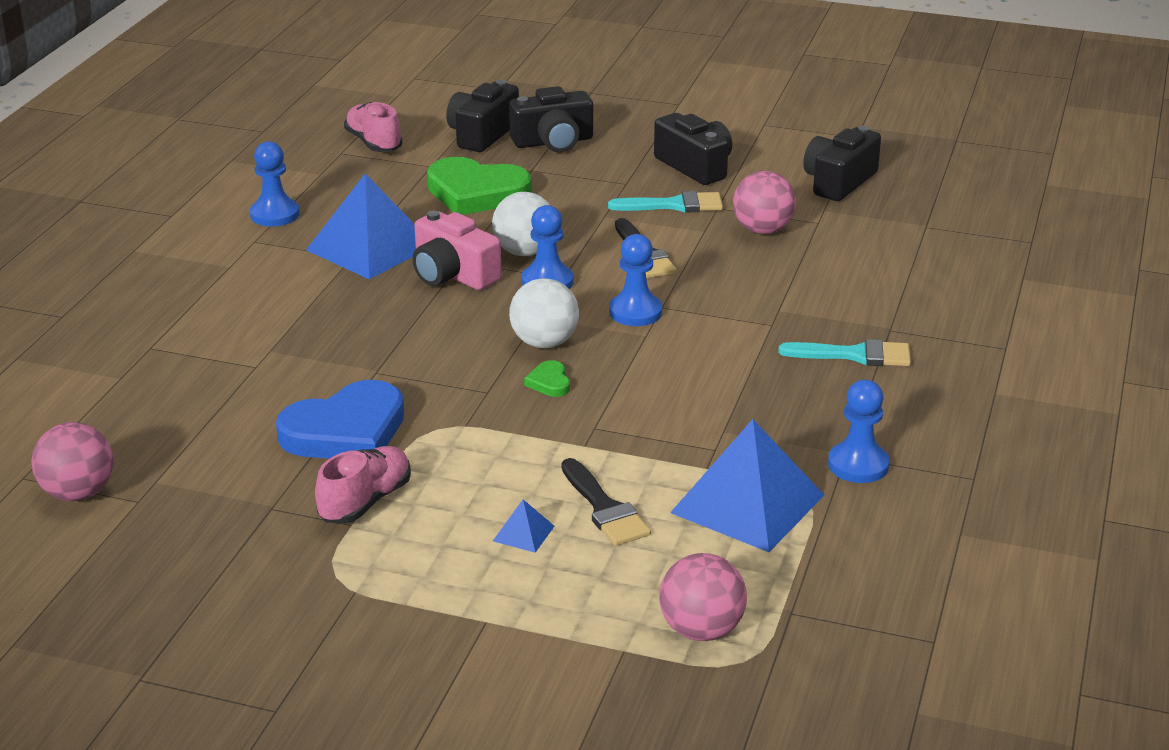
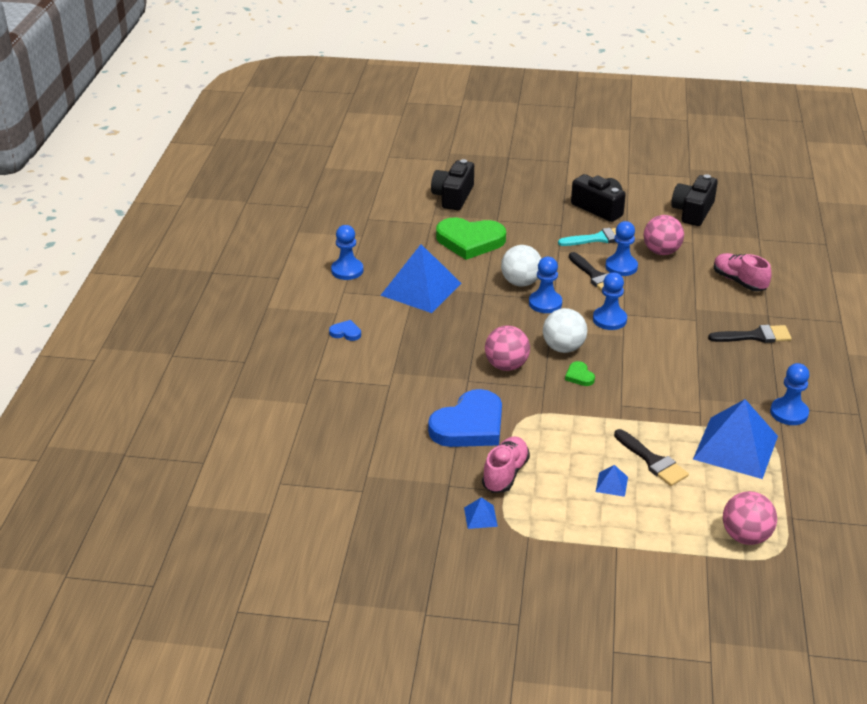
camera: 10 degrees left, 5 degrees up
(78, 493) = (321, 490): pink ball -> pink ball (506, 365)
(228, 293) = (346, 332): none -> blue heart
(296, 555) = (480, 517): none -> blue pyramid
(374, 143) = (386, 209): pink shoe -> pink shoe (739, 281)
(453, 274) = (483, 304): pink camera -> none
(553, 142) = (501, 198): black camera -> none
(689, 245) = (621, 267): none -> blue pawn
(855, 355) = (755, 336): turquoise brush -> black brush

